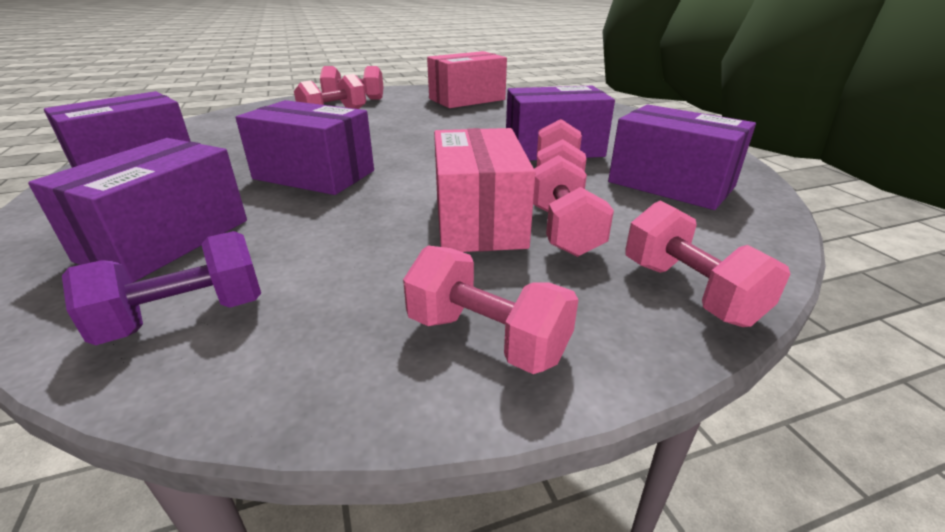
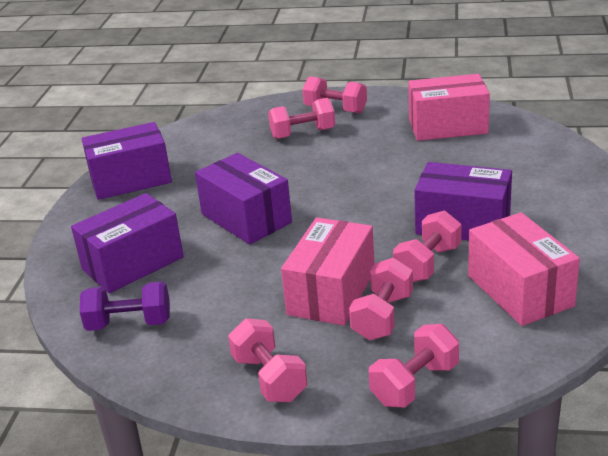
camera: 30 degrees right, 0 degrees up
(670, 184) = (519, 291): purple box -> pink box
(689, 292) = (415, 384): pink dumbbell -> pink dumbbell turned 45 degrees clockwise

